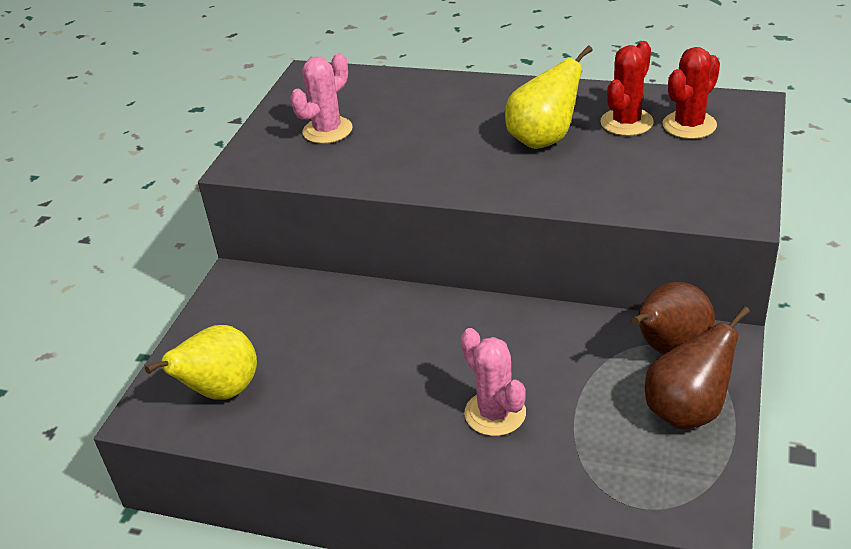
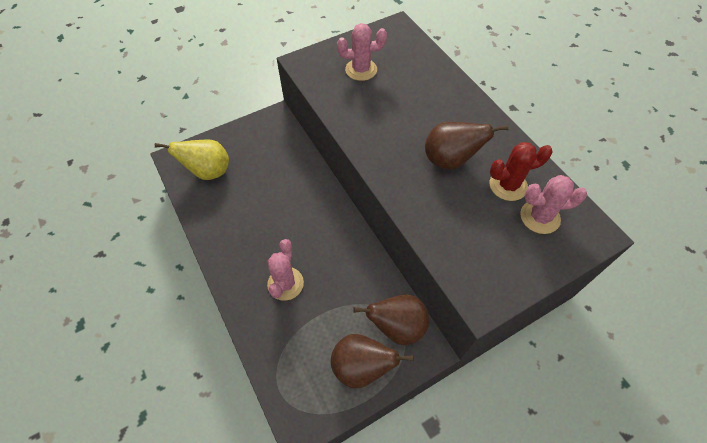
camera: 40 degrees right, 20 degrees up
(544, 139) = (450, 160): yellow pear -> brown pear
(689, 125) = (540, 217): red cactus -> pink cactus

